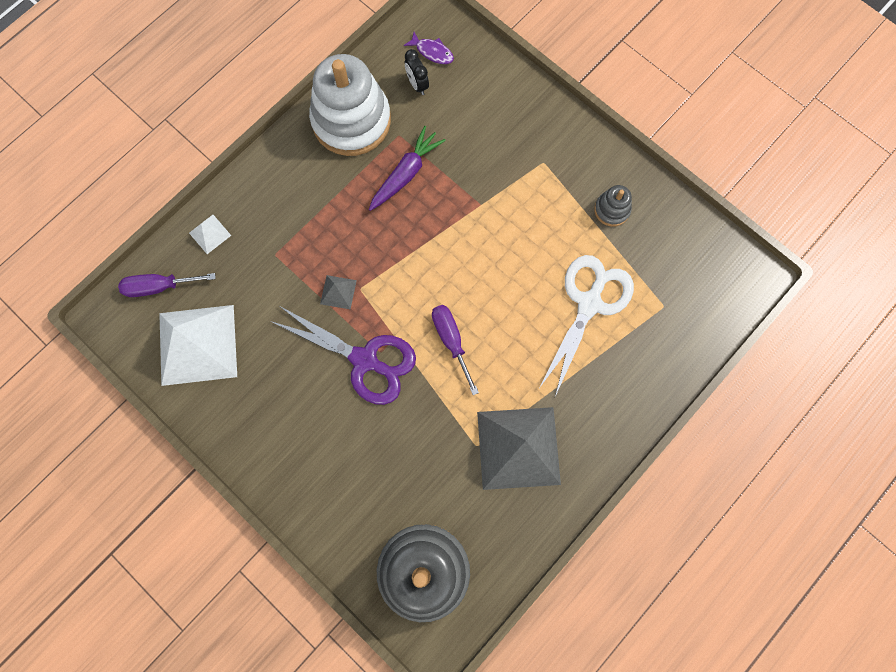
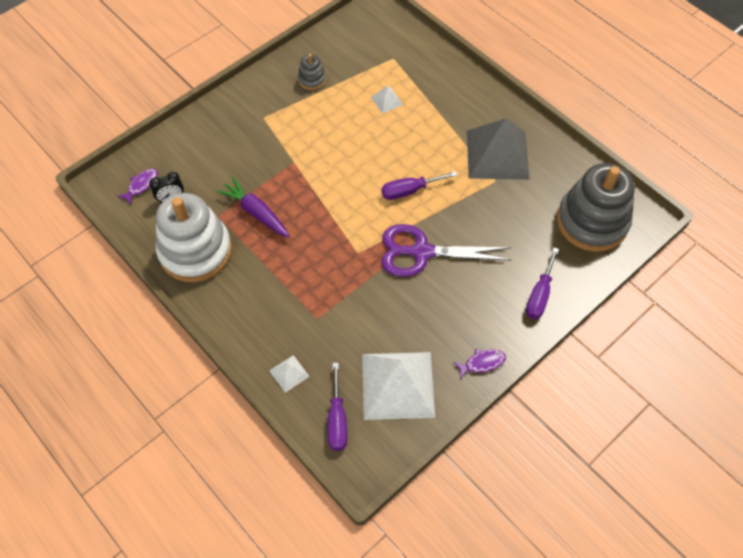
camera: 85 degrees left, 15 degrees down
(225, 434) = (482, 363): none -> purple fish
(314, 501) = (539, 295): none -> purple screwdriver
(338, 292) = (359, 269): grey pyramid -> none
(365, 360) = (421, 252): purple scissors -> purple scissors turned 120 degrees counterclockwise
(589, 303) = (386, 101): white scissors -> white pyramid

